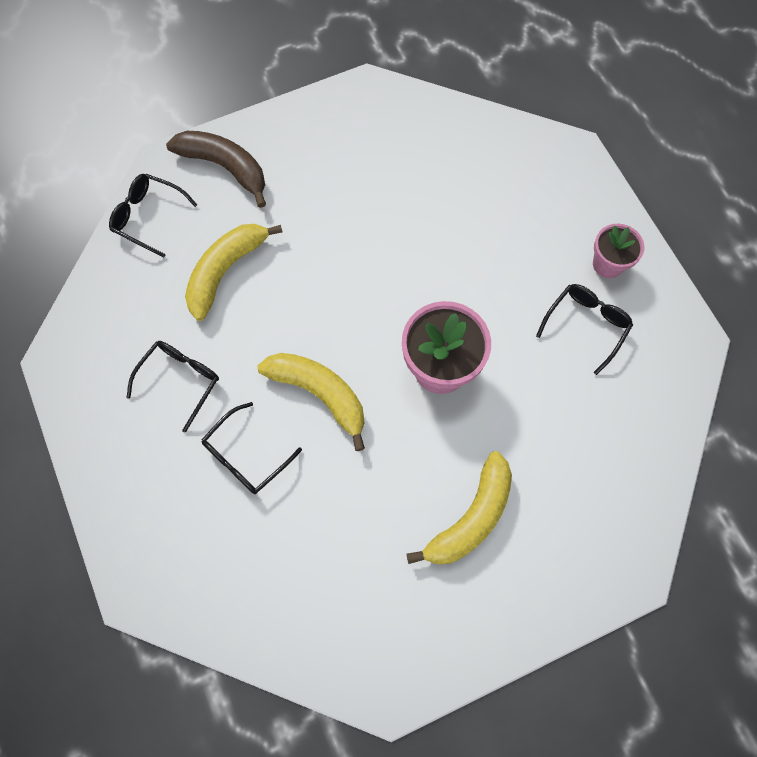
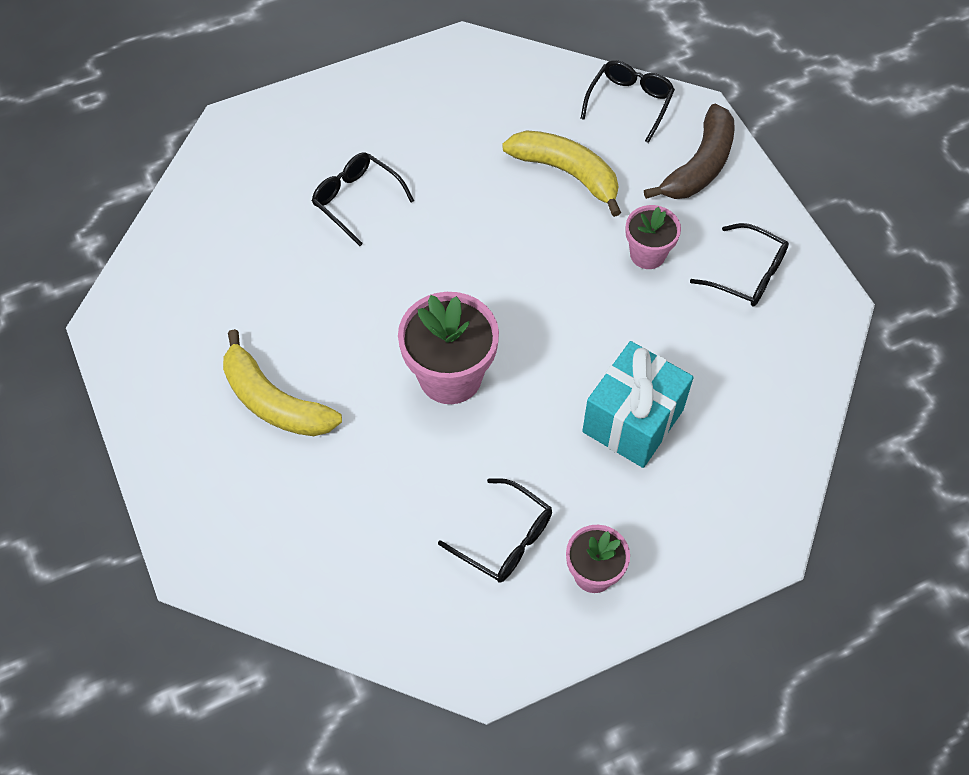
camera: 90 degrees right, 10 degrees down
(180, 381) = (439, 142): black glasses -> black glasses (747, 274)
(317, 212) = (647, 254): none -> pink flower pot
(320, 394) = (422, 261): yellow banana -> none
(477, 231) = (633, 420): none -> turquoise gift

